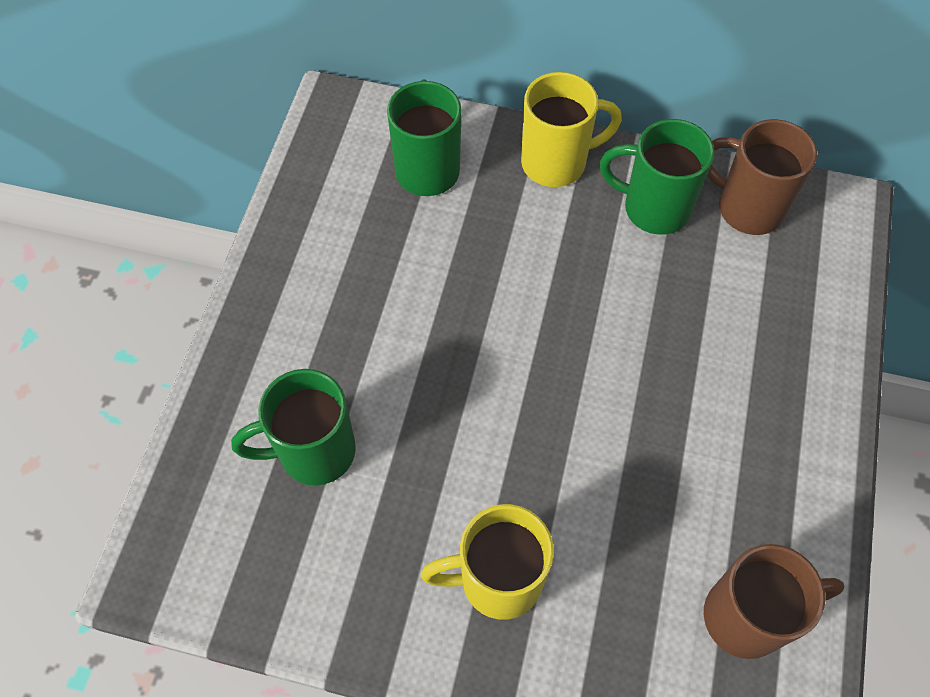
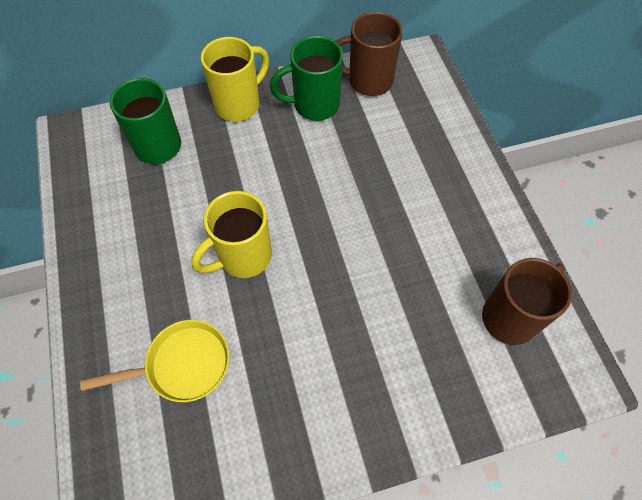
camera: 30 degrees left, 0 degrees up
(313, 452) = (182, 365): green mug -> yellow pan
(497, 580) = (353, 381): yellow mug -> yellow mug (243, 257)

